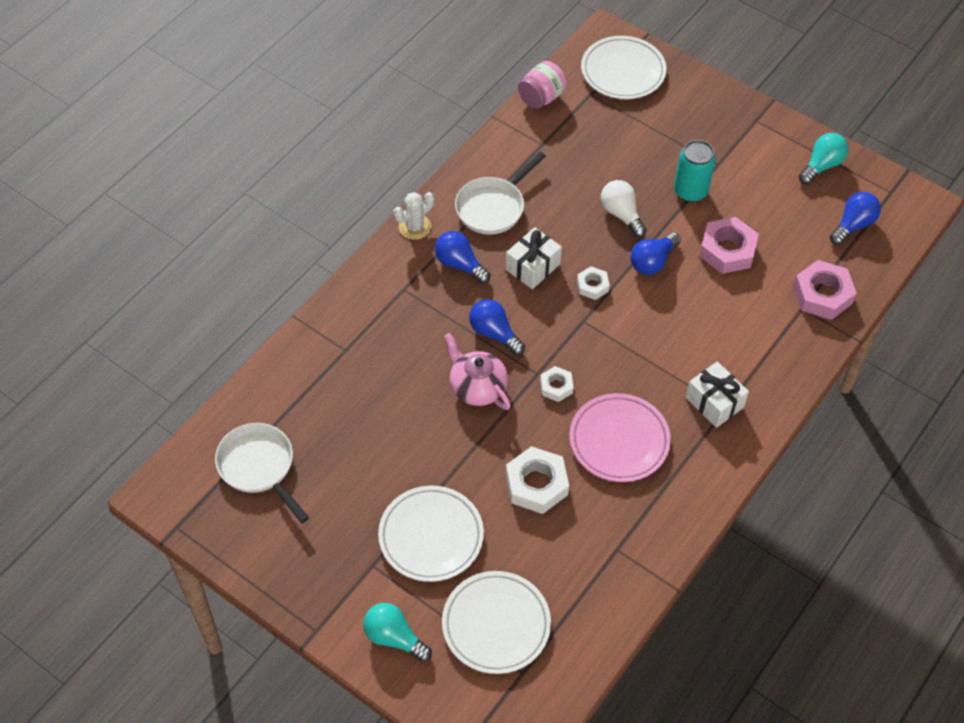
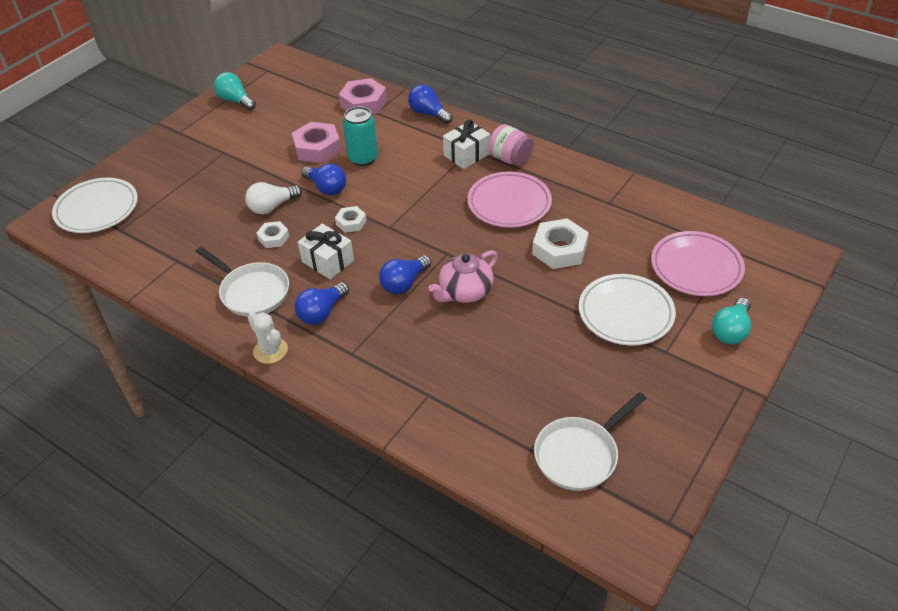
camera: 90 degrees left, 10 degrees down
(496, 624) = (696, 267): white plate -> pink plate
(541, 97) = (114, 263): pink jar -> pink jar (510, 159)
(556, 386) = (459, 241): white nut -> white nut (273, 238)
(690, 191) = (251, 167): turquoise can -> turquoise can (363, 158)
(853, 225) = (297, 88): blue light bulb -> blue light bulb (428, 113)

